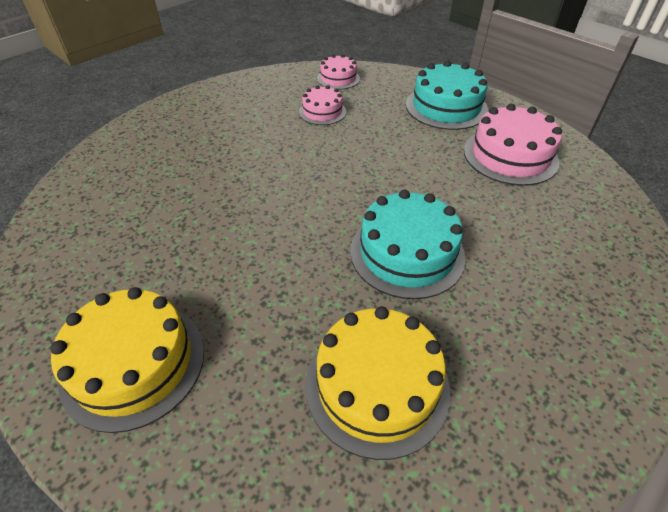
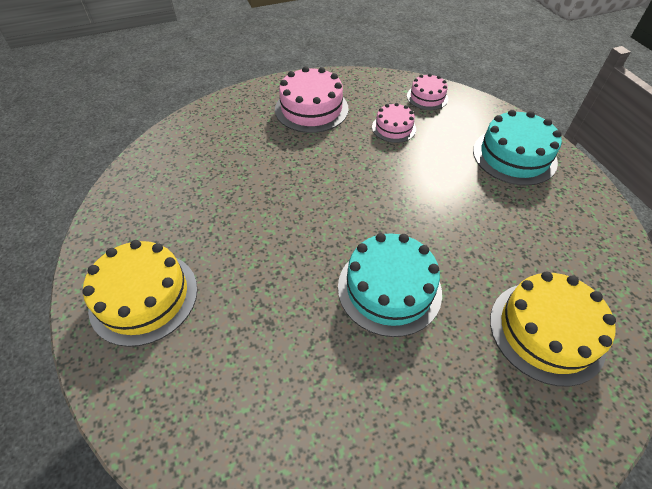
camera: 25 degrees right, 5 degrees up
(377, 385) = (299, 391): yellow cake -> yellow cake (546, 331)
(510, 156) = (547, 228): pink cake -> pink cake (311, 109)

